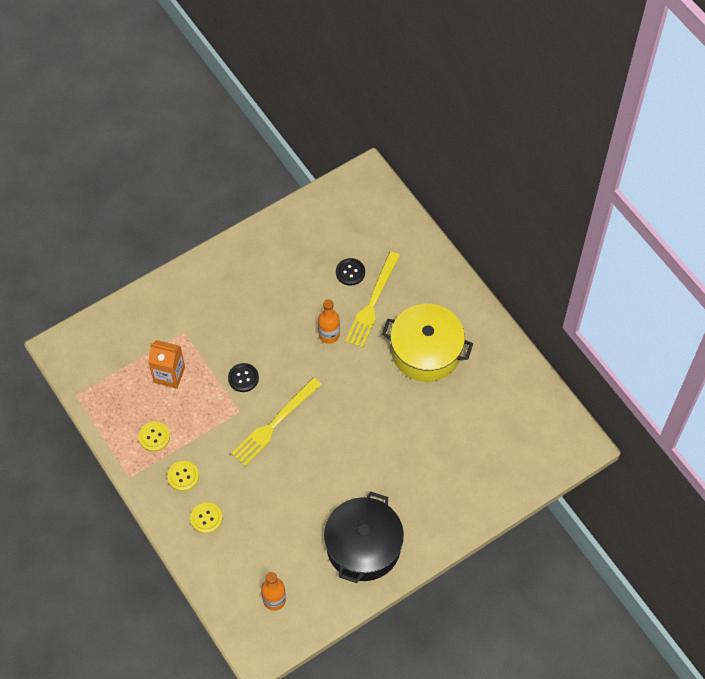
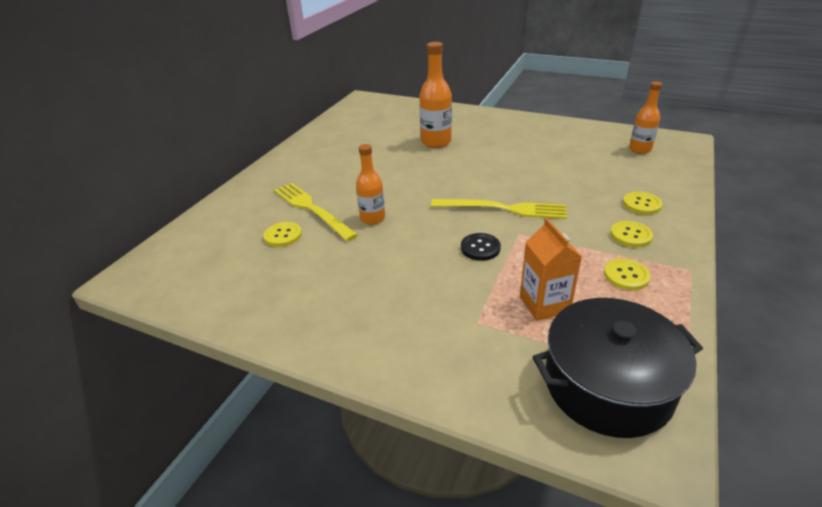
camera: 120 degrees left, 25 degrees down
(350, 272) = (283, 235): black button -> yellow button
(363, 546) = (542, 134): black pot -> black pot (607, 385)
(372, 303) = (312, 209): yellow fork -> yellow fork turned 120 degrees counterclockwise
(418, 449) = (436, 142): none -> orange bottle
(426, 351) = (342, 167): yellow pot -> none

